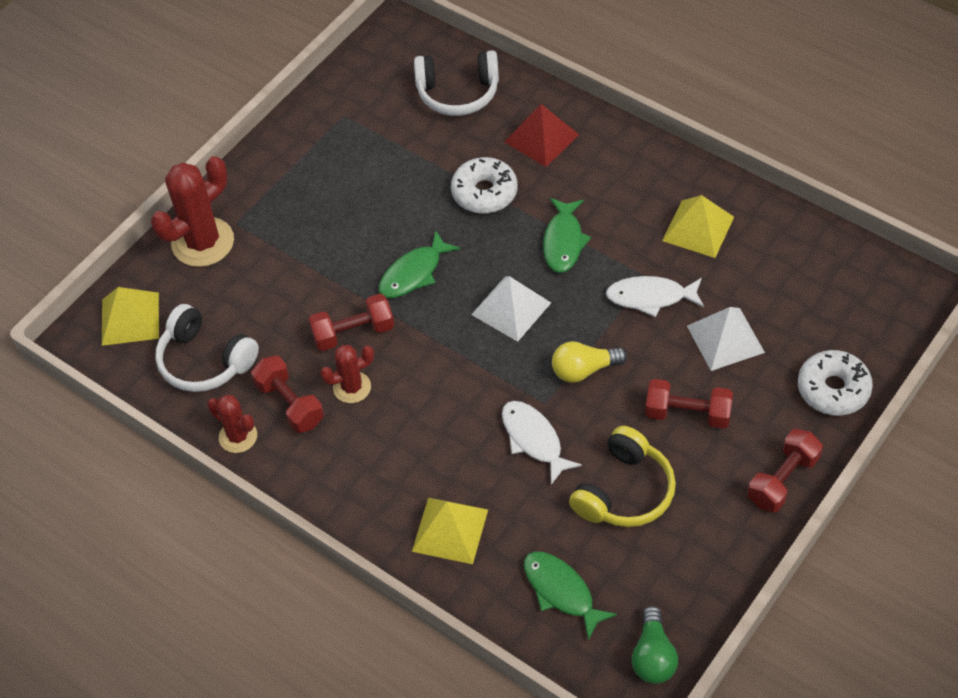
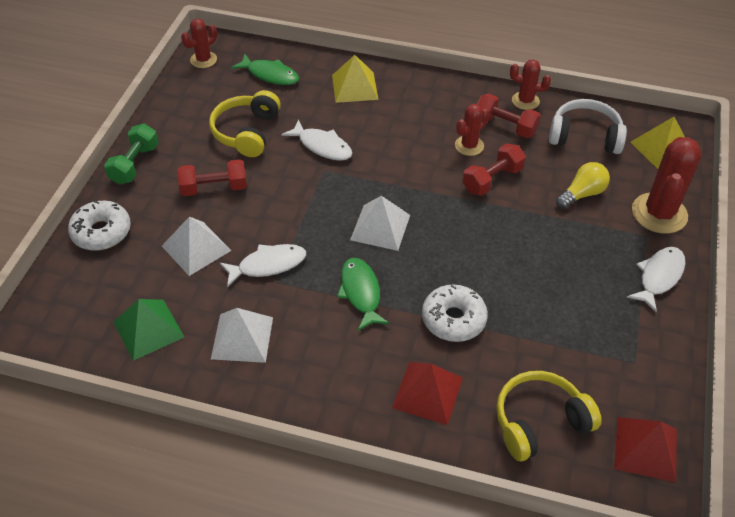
camera: 155 degrees right, 5 degrees down
(259, 179) = (659, 277): none -> white fish
(384, 54) = (646, 448): none -> red pyramid
(414, 273) = (473, 234): green fish -> none
(458, 93) = (539, 422): white headphones -> yellow headphones
(584, 370) = (303, 198): yellow light bulb -> yellow light bulb (582, 194)
(653, 656) = (203, 60): green light bulb -> red cactus
(698, 229) = (242, 337): yellow pyramid -> white pyramid
(783, 480) = (135, 164): red dumbbell -> green dumbbell
(791, 261) = (148, 329): none -> green pyramid

